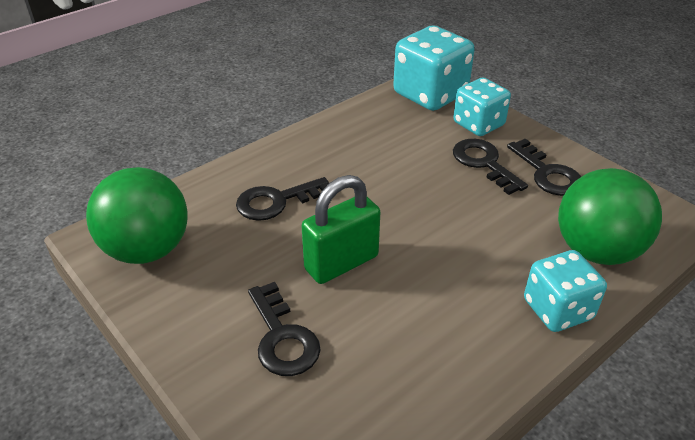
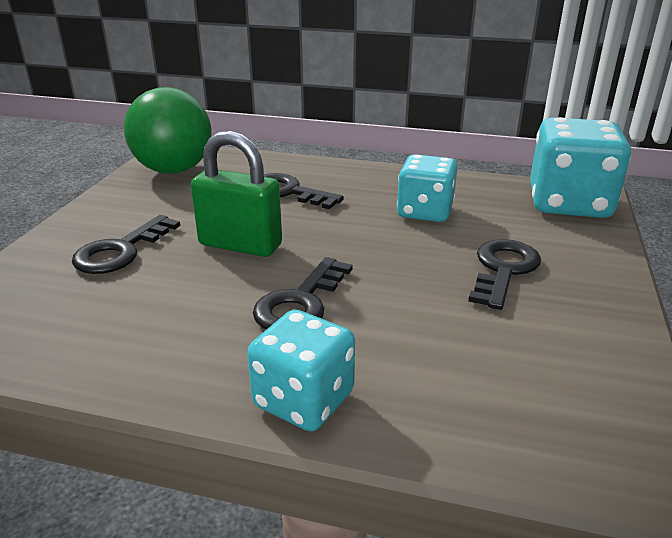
camera: 55 degrees right, 10 degrees down
(478, 124) = (569, 245): turquoise dice -> turquoise dice (425, 212)
(547, 173) = (556, 318): black key -> black key (301, 303)
(596, 251) = (455, 403): green ball -> none

